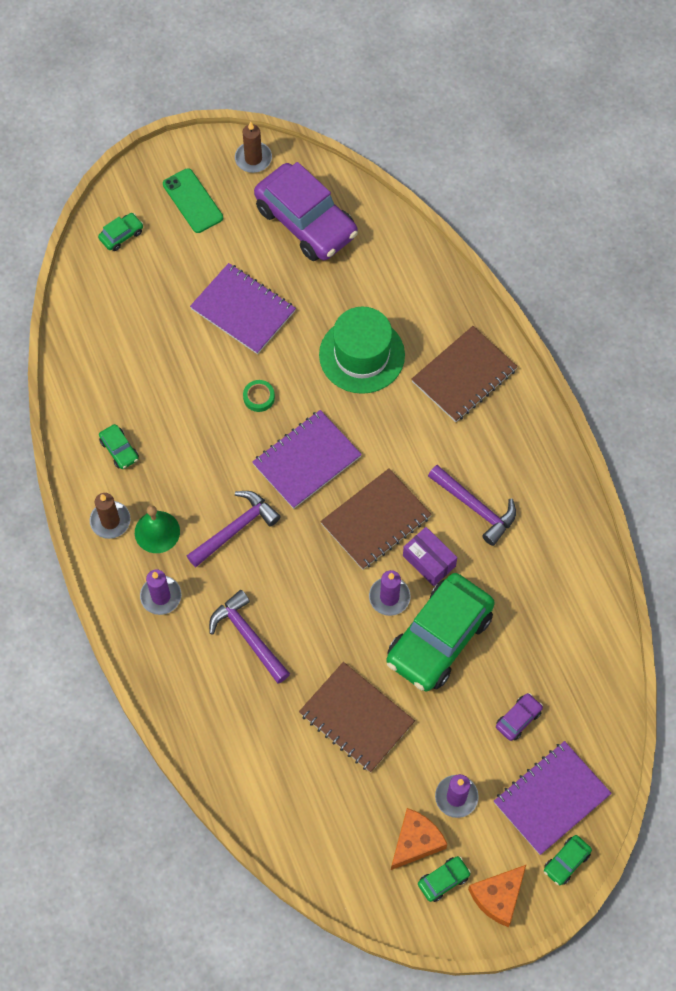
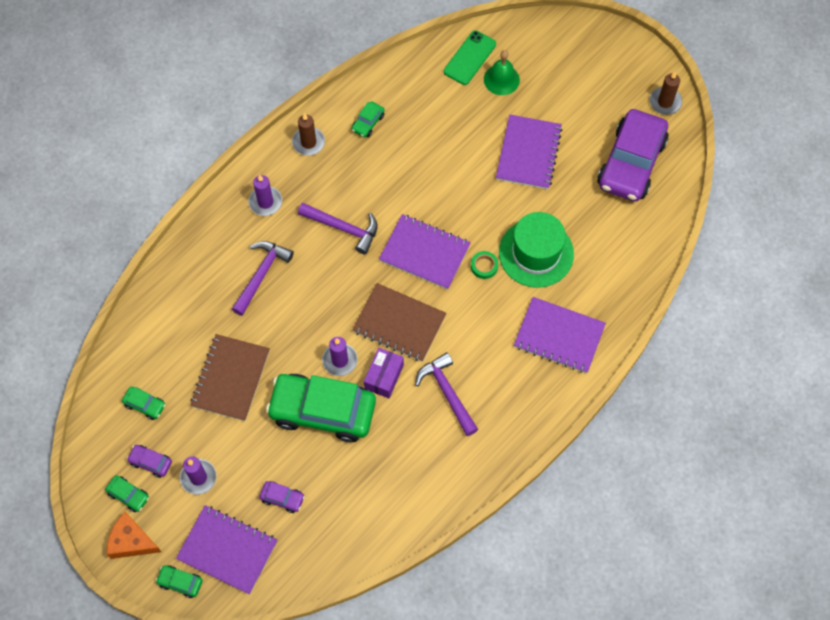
camera: 65 degrees right, 0 degrees up
(121, 235) = (545, 44): green car -> green car (145, 405)
(157, 532) = (315, 177): green bell -> green bell (501, 79)
(192, 201) = (602, 77): green phone -> green phone (470, 58)
(259, 397) = (460, 196): green tape -> green tape (484, 266)
(415, 841) = (150, 462): orange cheese -> purple car
(464, 375) = (559, 336): brown notebook -> purple notebook
(475, 507) = (447, 392): purple hammer -> purple hammer turned 135 degrees clockwise

